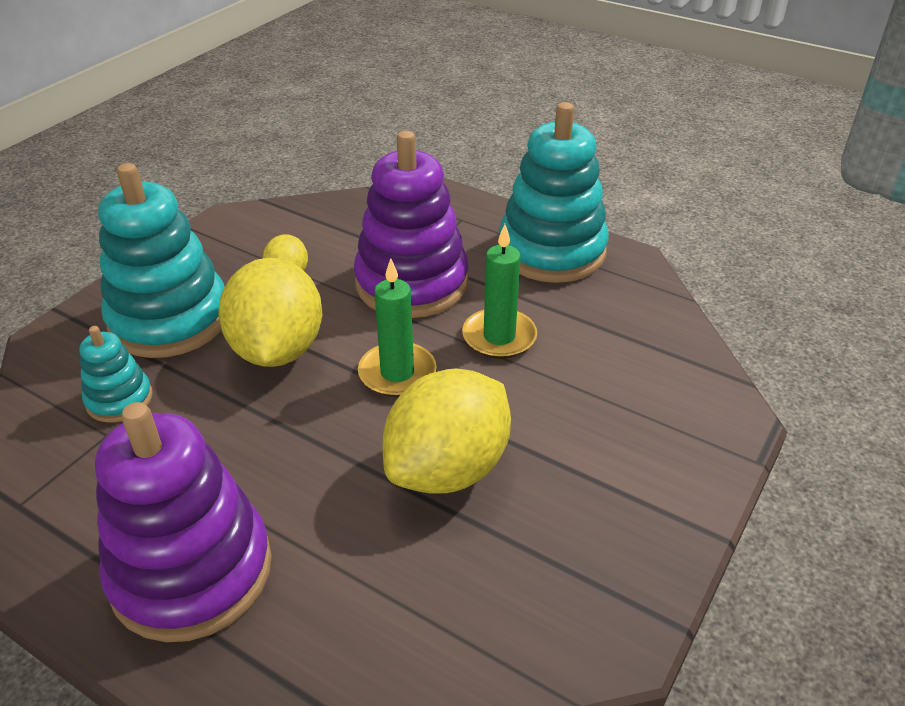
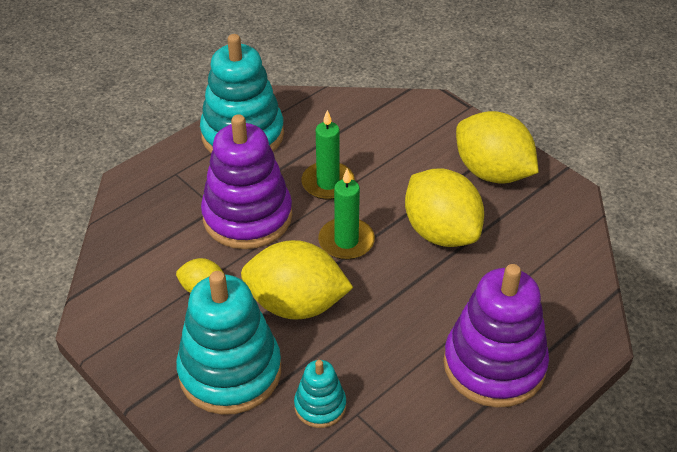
camera: 75 degrees left, 5 degrees up
(610, 514) = (492, 172): none -> yellow lemon

